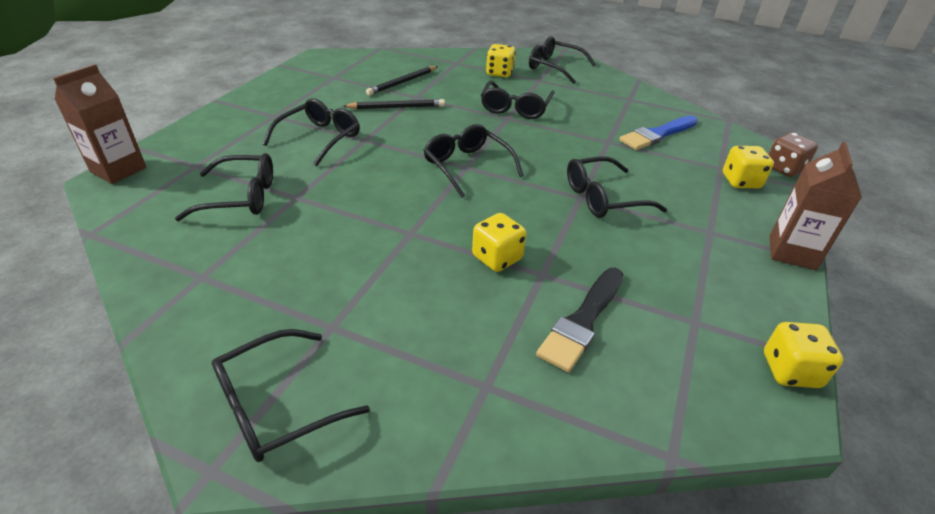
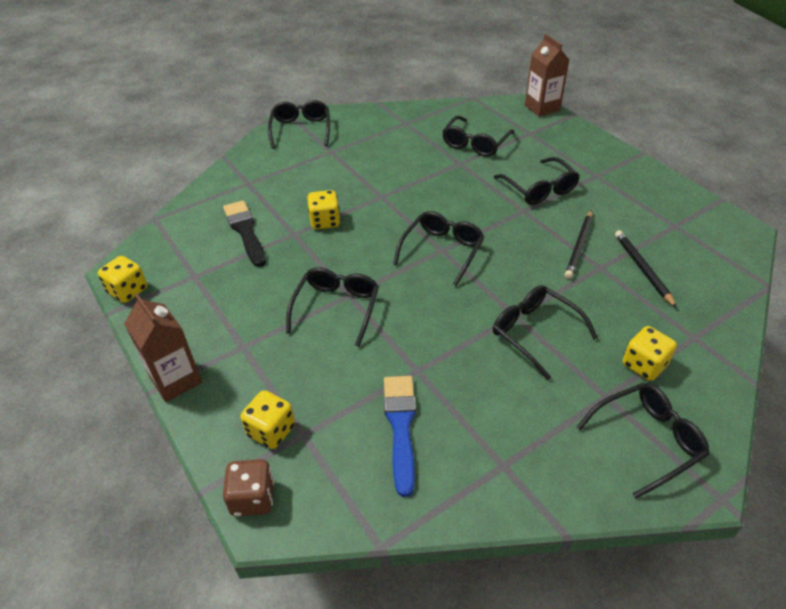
camera: 125 degrees right, 5 degrees up
(467, 166) = (442, 251): black glasses -> black glasses turned 60 degrees counterclockwise

